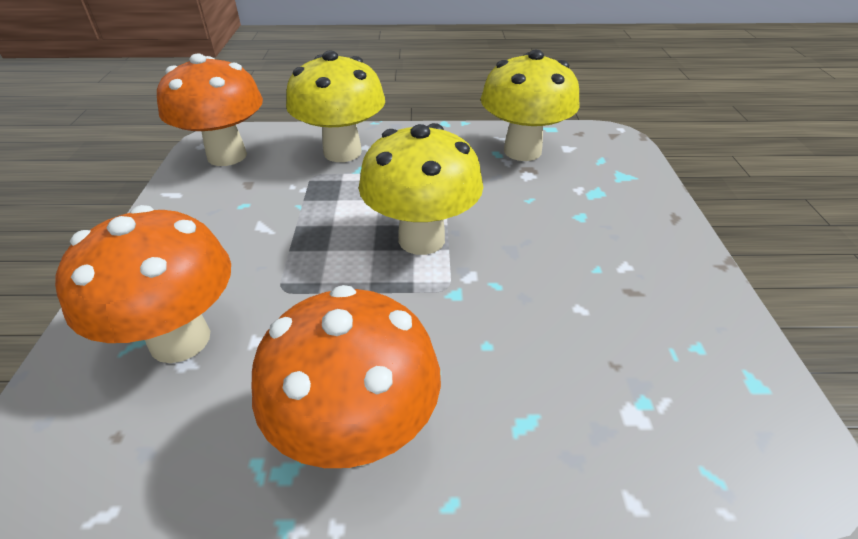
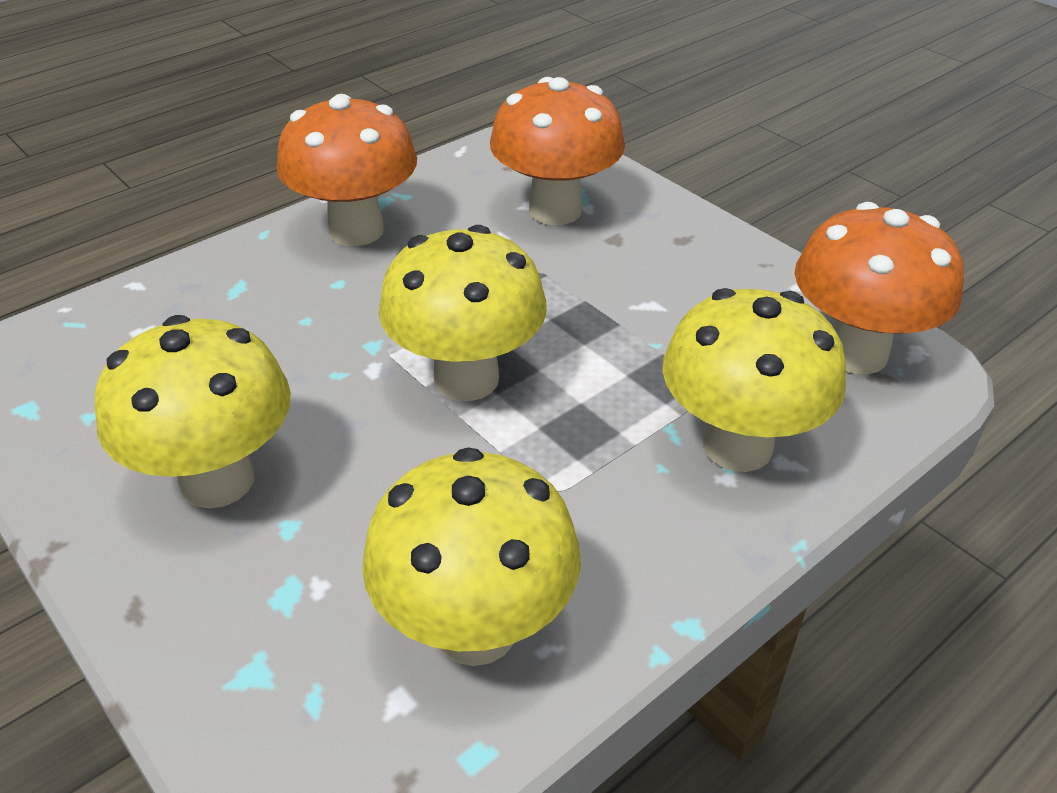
camera: 140 degrees right, 0 degrees up
(611, 255) = (217, 480): none -> yellow mushroom

